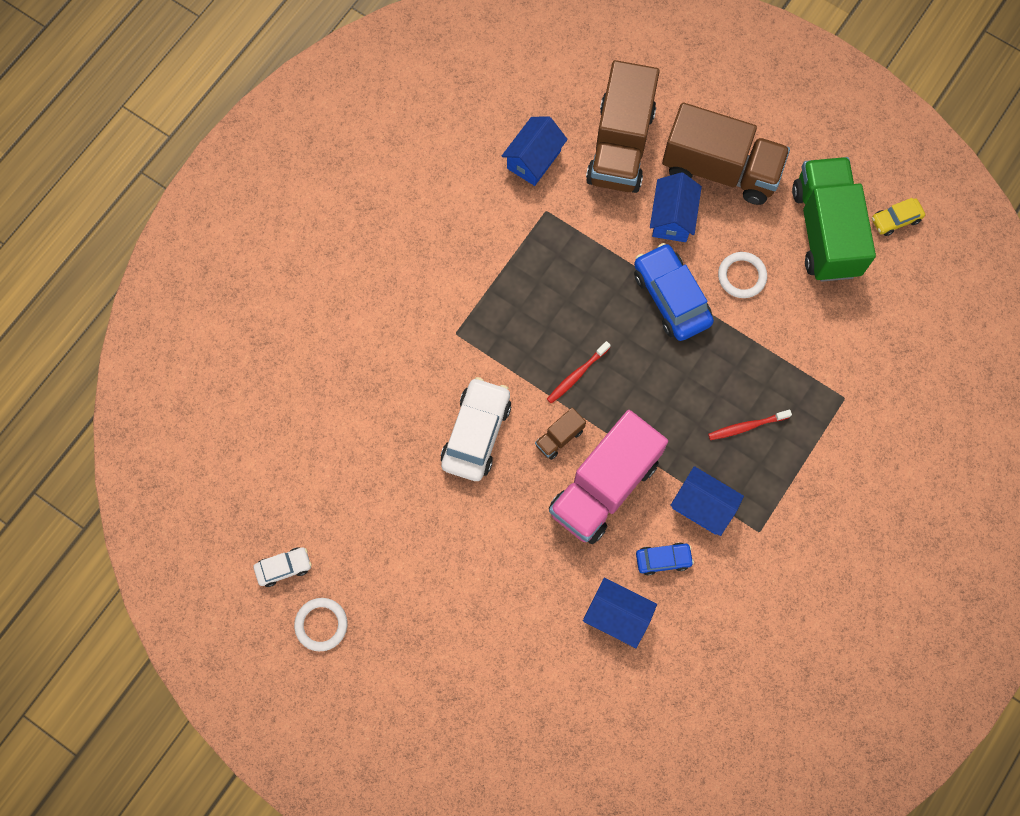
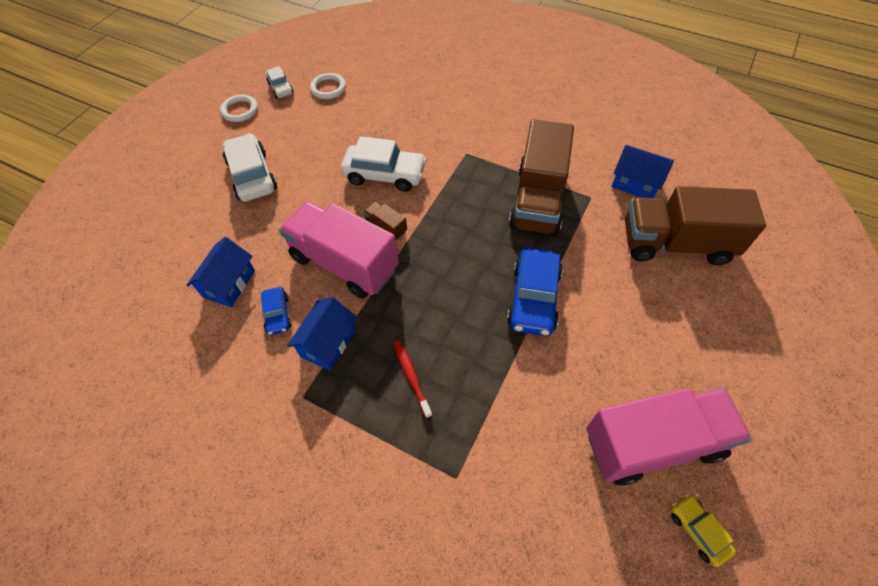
camera: 85 degrees right, 15 degrees down
(452, 599) = (252, 176): none -> white car
(577, 375) = (444, 234): red toothbrush -> none
(671, 297) = (533, 298): blue car -> blue car turned 135 degrees clockwise
(672, 218) = (617, 292): blue house -> none
(720, 169) = (685, 330): brown truck -> brown truck (537, 200)
(741, 276) = (573, 359): white ring -> white ring (328, 88)
(825, 231) = (653, 443): green truck -> pink truck

